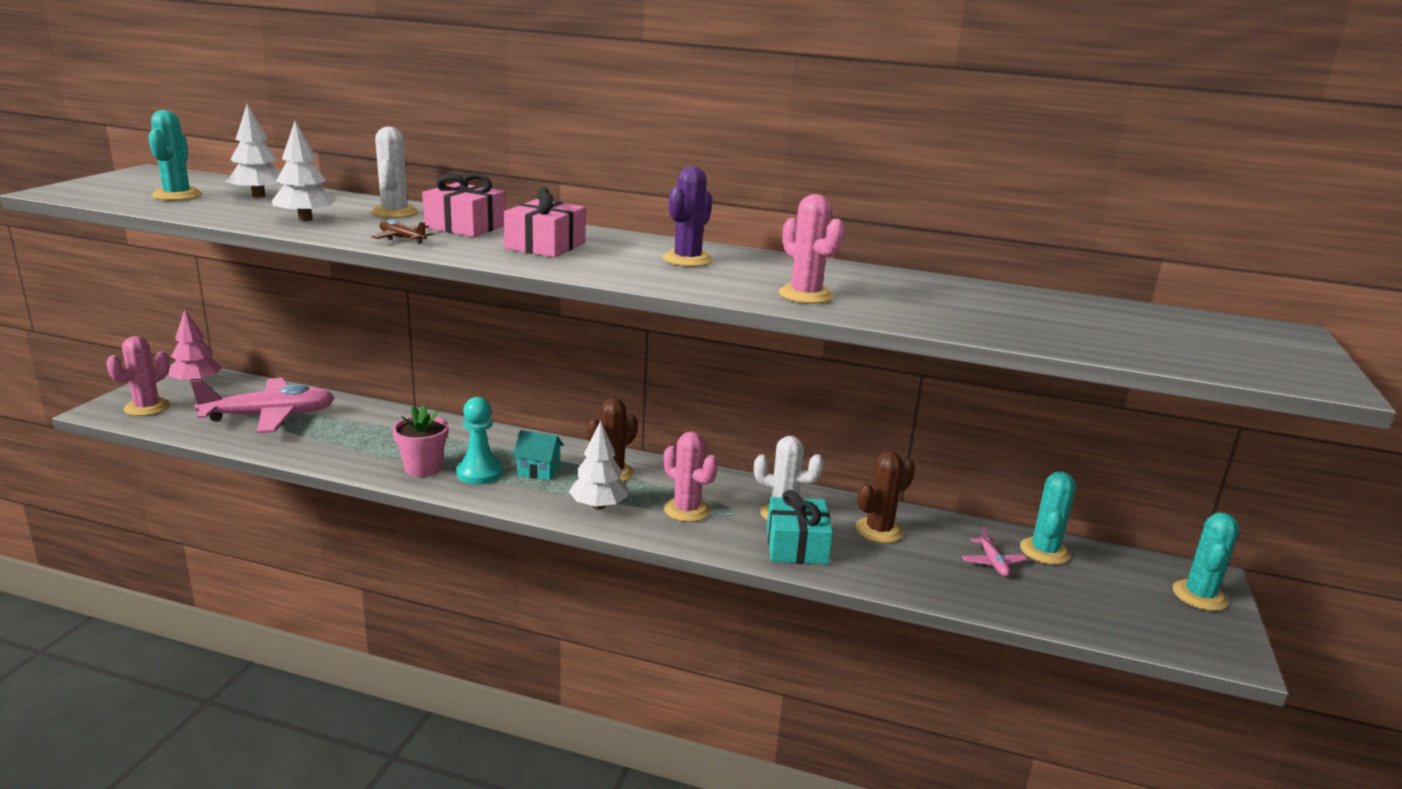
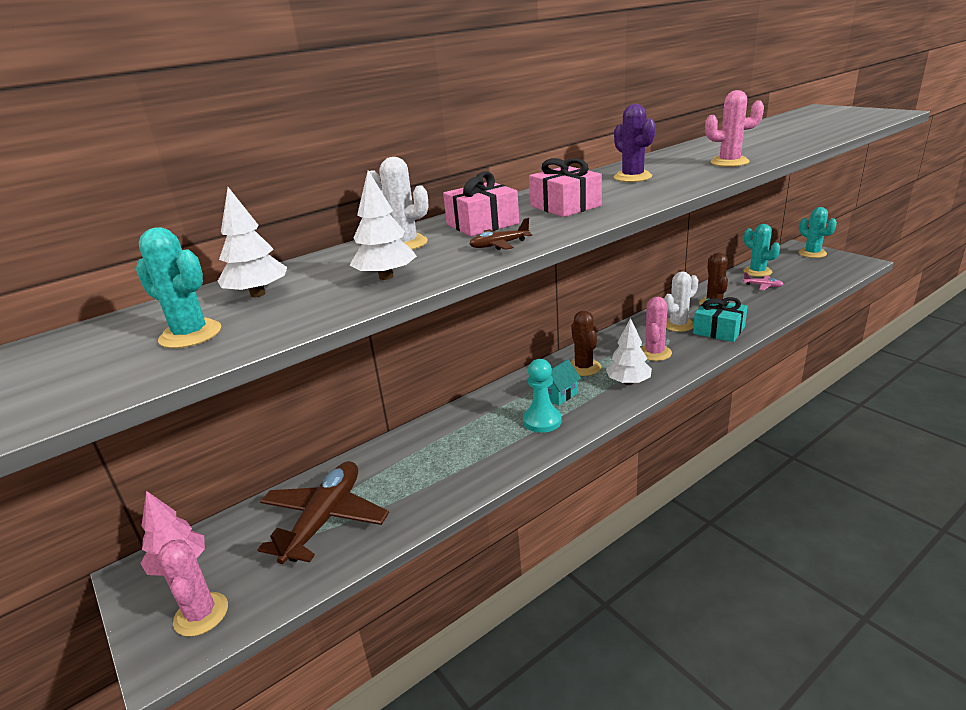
camera: 50 degrees left, 5 degrees up
(270, 416) = (324, 519): pink plane -> brown plane
(423, 468) = (512, 446): pink flower pot -> none
(687, 510) = (654, 353): pink cactus -> pink cactus turned 60 degrees counterclockwise

